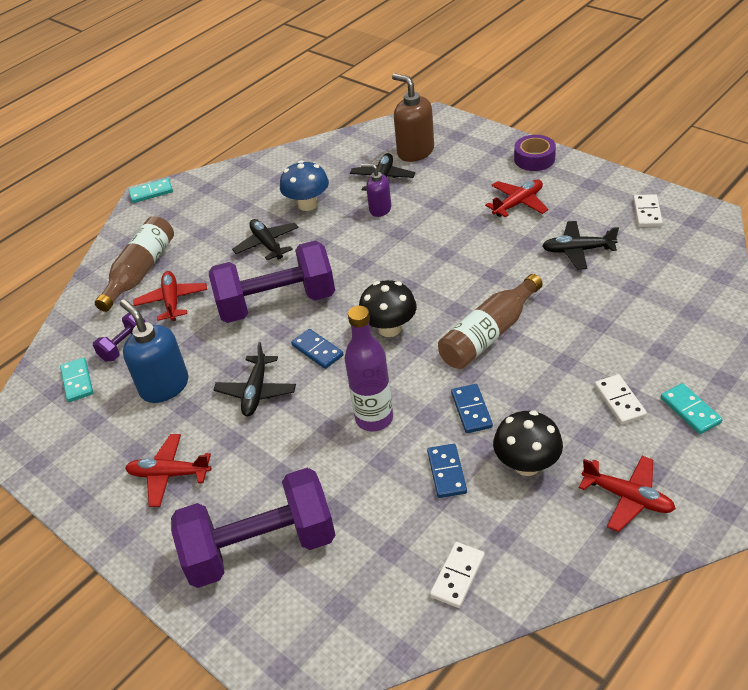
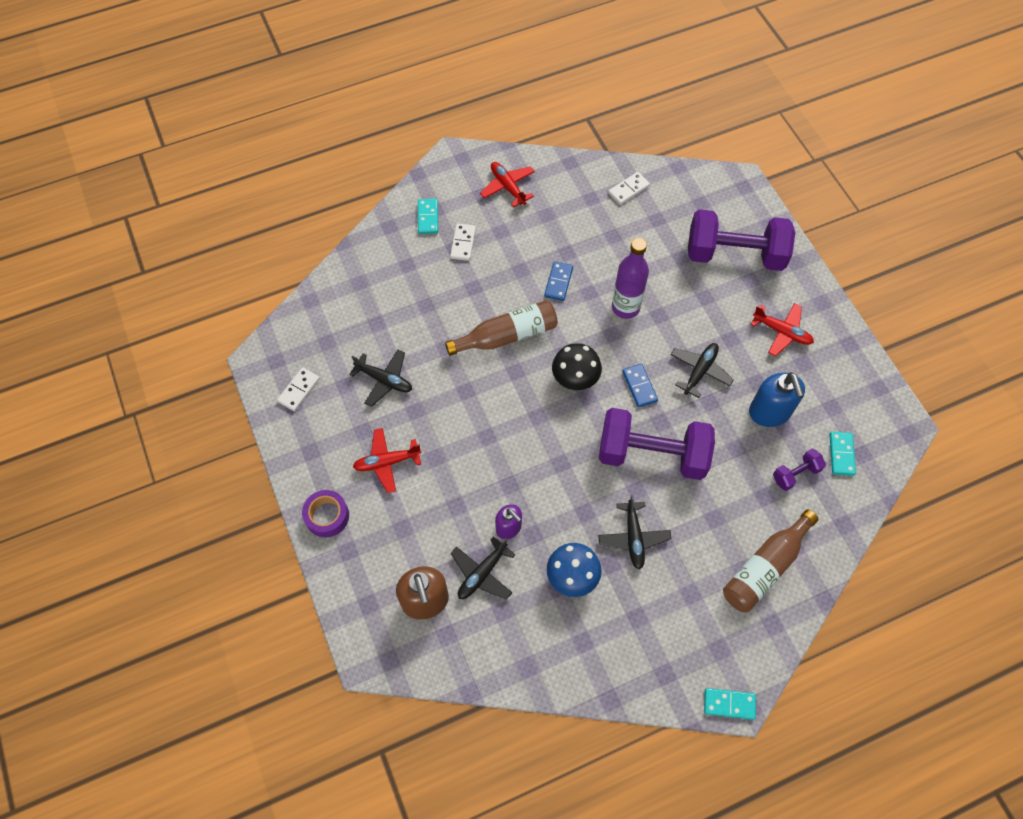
camera: 160 degrees left, 20 degrees up
(172, 301) = (743, 508): red plane -> none
(447, 472) = (599, 248): blue domino -> none
(527, 465) = (549, 231): black mushroom -> none

